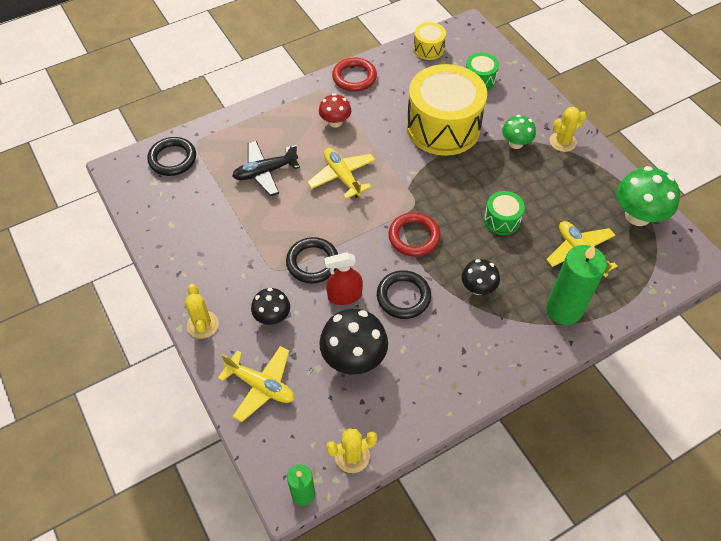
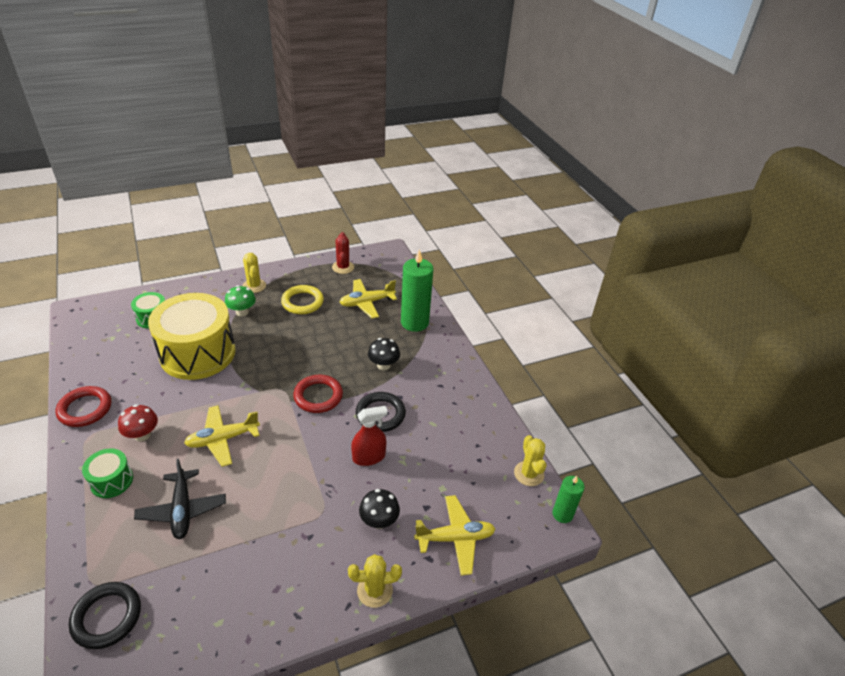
camera: 85 degrees left, 15 degrees down
(261, 386) = (455, 538): yellow plane -> yellow plane turned 45 degrees clockwise
(312, 262) = (323, 478): black ring -> none
(344, 296) = (369, 457): red spray bottle -> red spray bottle turned 105 degrees counterclockwise
(354, 358) = (436, 459): black mushroom -> none
(428, 49) = (85, 344): yellow drum -> none
(502, 220) = (320, 337): green drum -> green drum (111, 481)
(554, 191) = (302, 302): none -> yellow ring
(637, 215) = (343, 267): green mushroom -> red cactus

